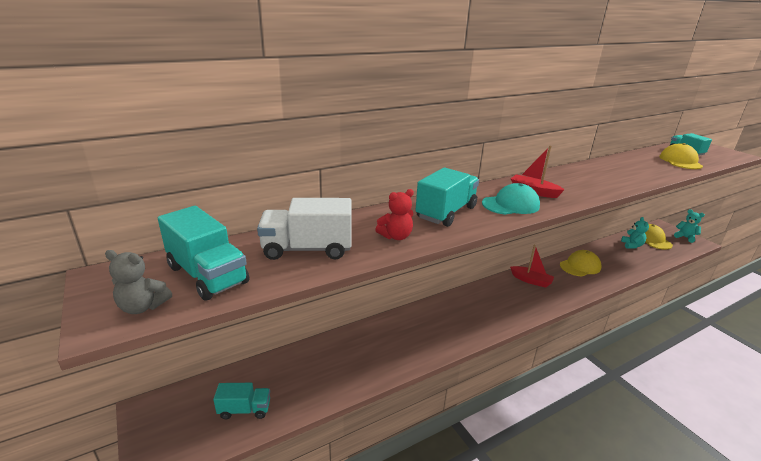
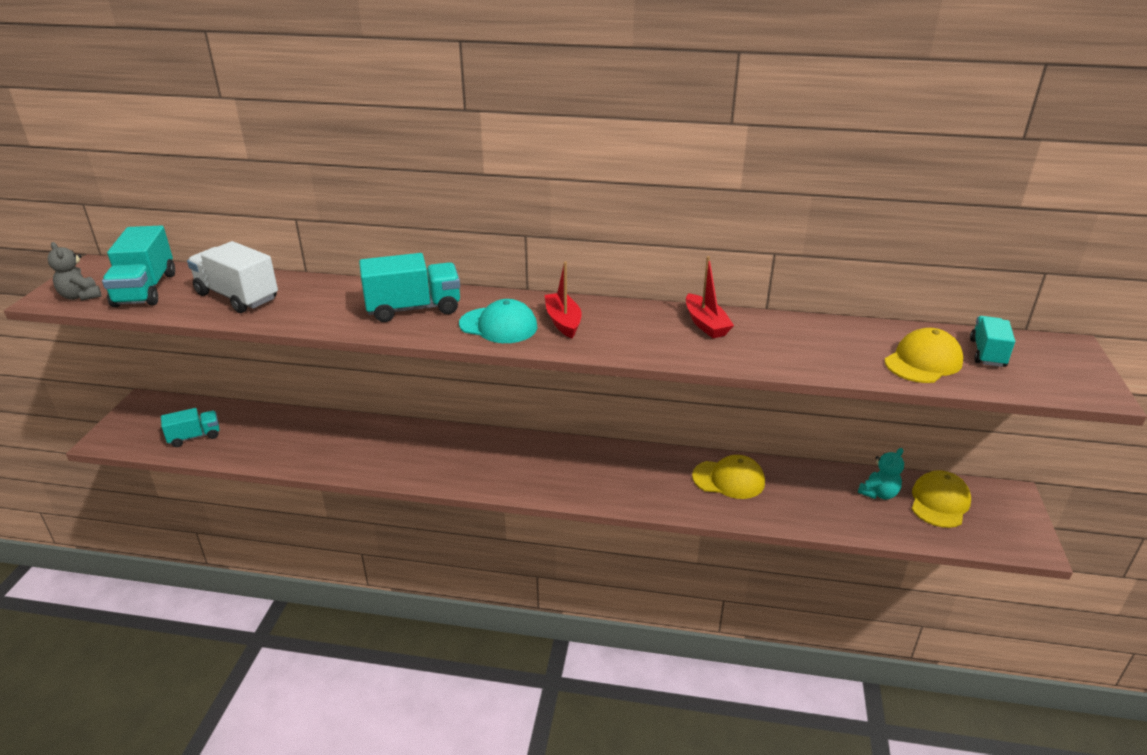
camera: 40 degrees right, 5 degrees up
(245, 409) = (194, 437): turquoise truck -> turquoise truck turned 60 degrees counterclockwise
(396, 236) = (321, 313): red teddy bear -> none
(531, 280) = (624, 463): red boat -> red boat (706, 324)
(685, 237) = (1019, 528): turquoise teddy bear -> none

